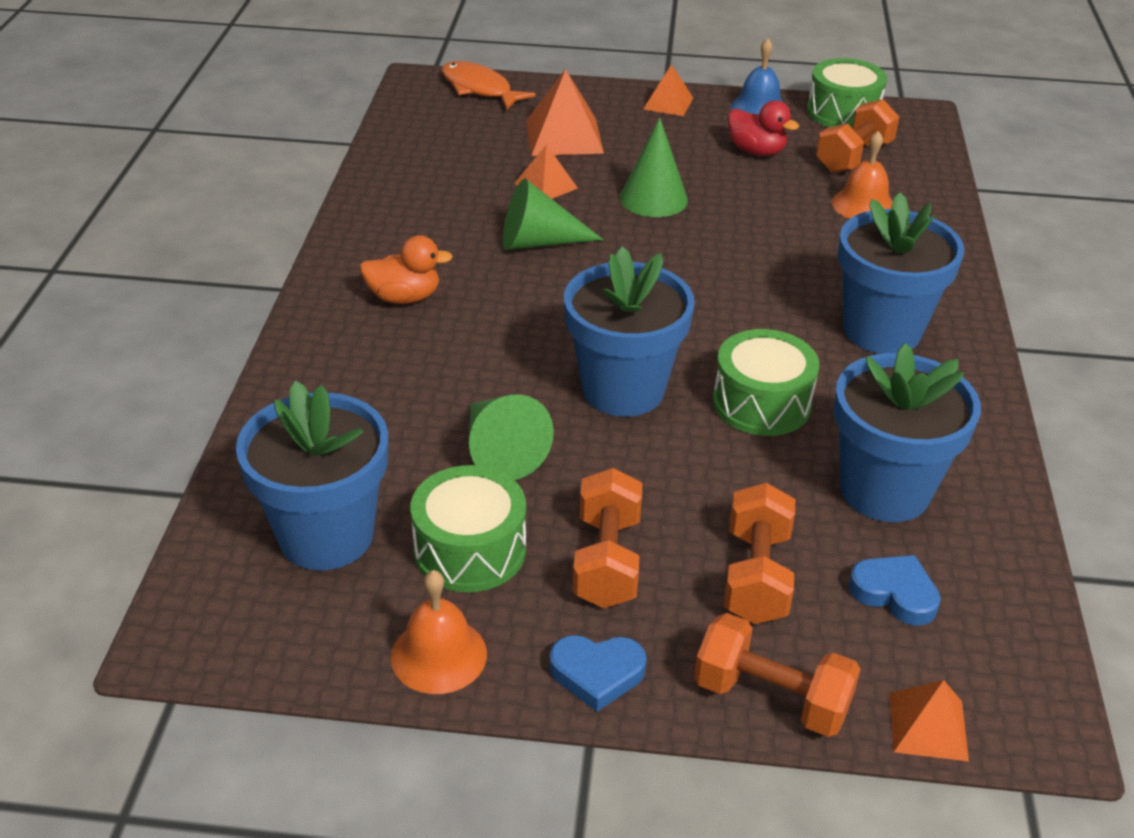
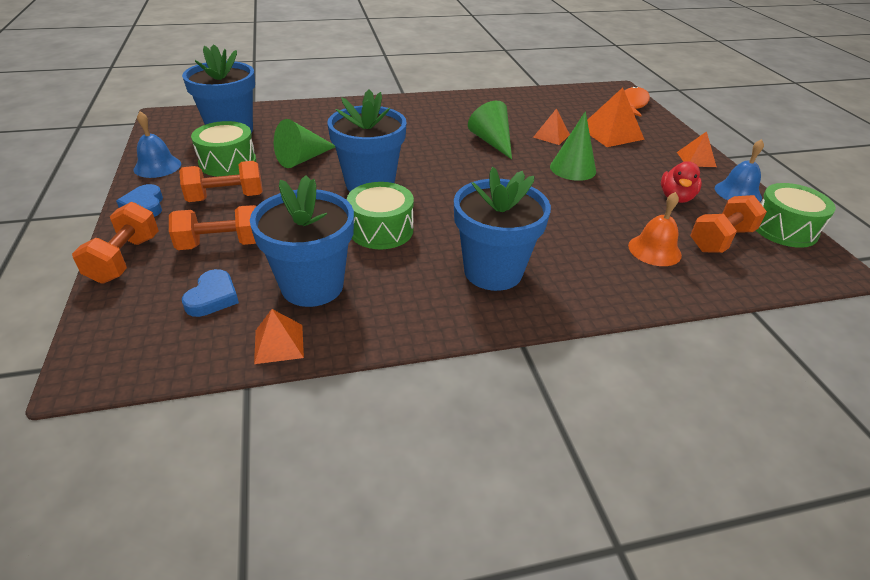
camera: 70 degrees right, 0 degrees up
(404, 297) = (413, 118): orange duck -> none
(439, 655) = (157, 166): orange bell -> blue bell
(854, 157) = (721, 240): orange dumbbell -> orange dumbbell turned 60 degrees counterclockwise
(928, 726) = (98, 319): orange pyramid -> orange pyramid (279, 343)

